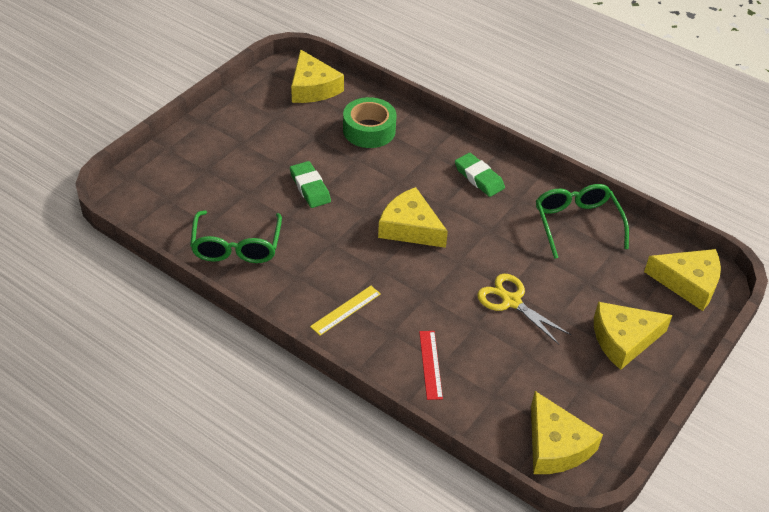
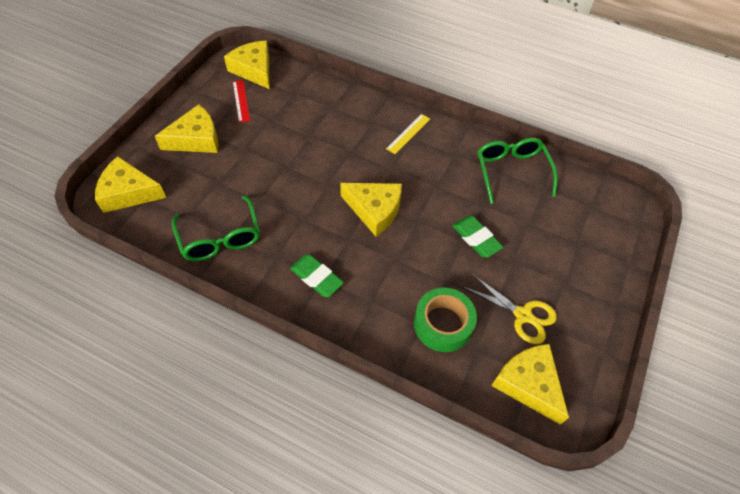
camera: 170 degrees right, 10 degrees up
(430, 364) = (339, 105): red ruler -> red ruler (241, 101)
(511, 301) = (282, 156): yellow scissors -> yellow scissors (523, 315)

